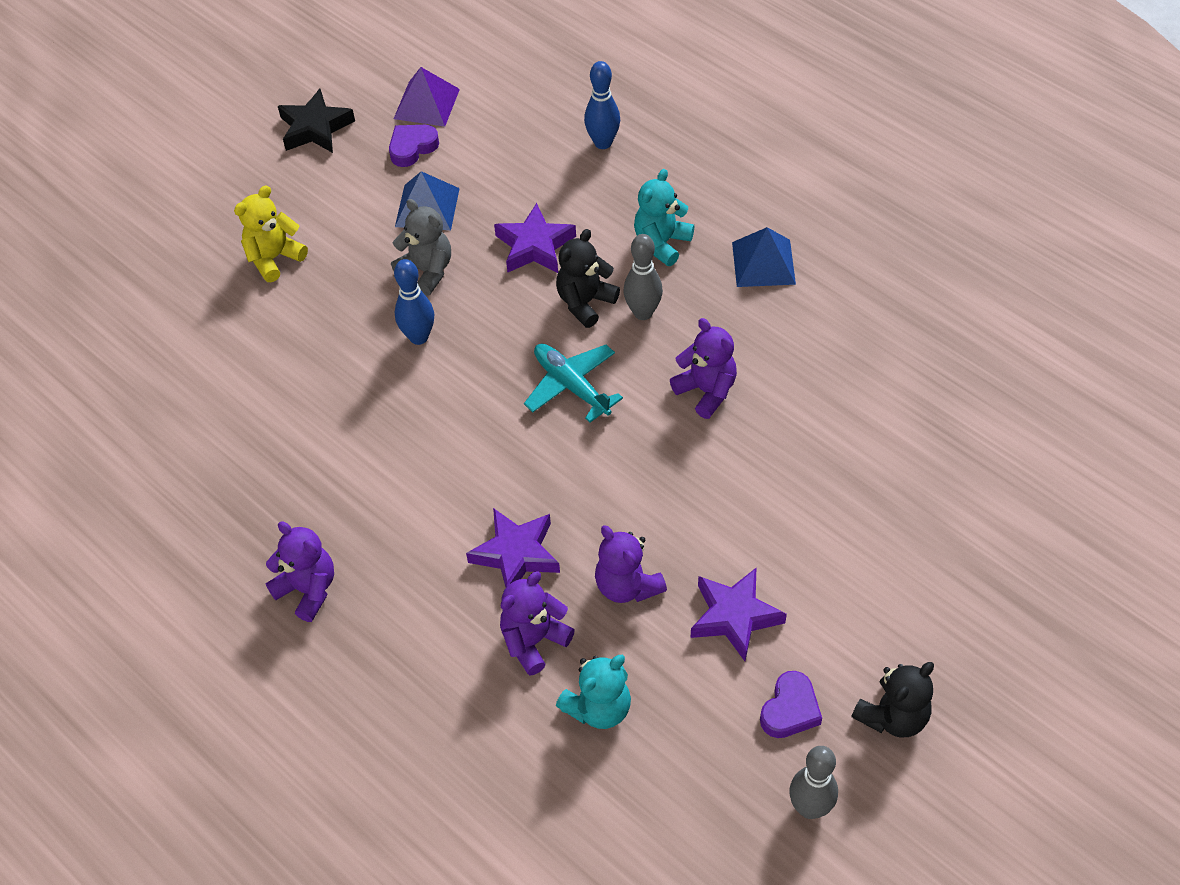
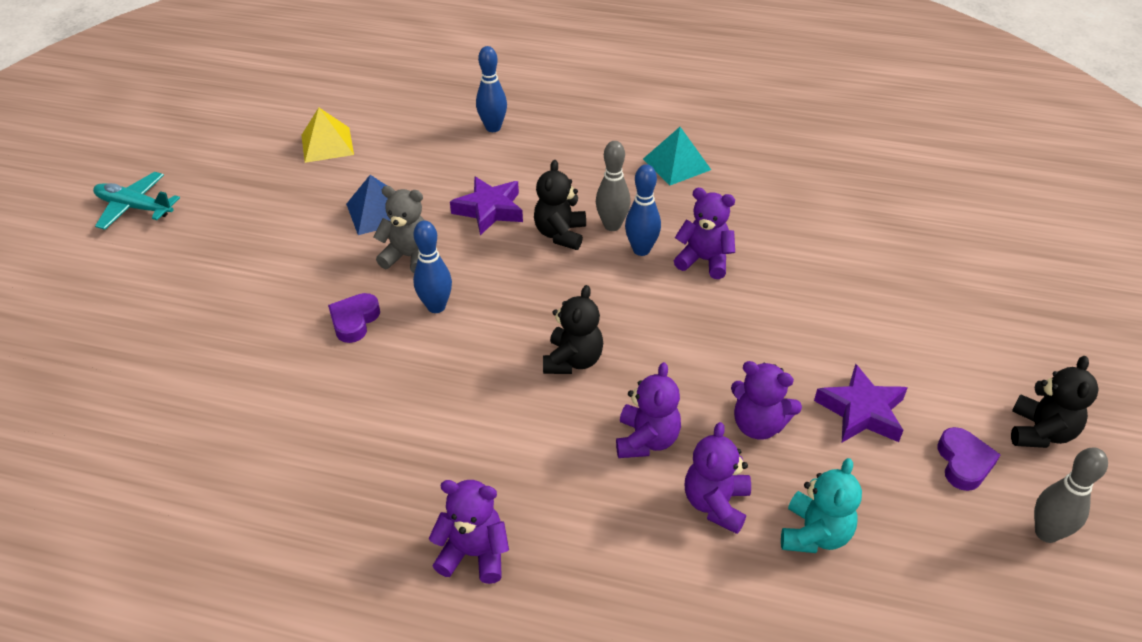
camera: 30 degrees left, 10 degrees down
(274, 258) = (259, 293): yellow teddy bear -> none
(315, 128) = (237, 189): black star -> none
(412, 148) = (335, 176): purple heart -> purple heart (354, 321)
(426, 104) = (327, 144): purple pyramid -> yellow pyramid
(505, 446) = (573, 360): none -> black teddy bear
(516, 554) = (646, 440): purple star -> purple teddy bear
(571, 386) = (594, 295): turquoise plane -> turquoise plane (135, 207)
(652, 353) = (641, 250): none -> blue bowling pin
(662, 243) = (590, 176): turquoise teddy bear -> none
(763, 263) = (677, 164): blue pyramid -> turquoise pyramid

